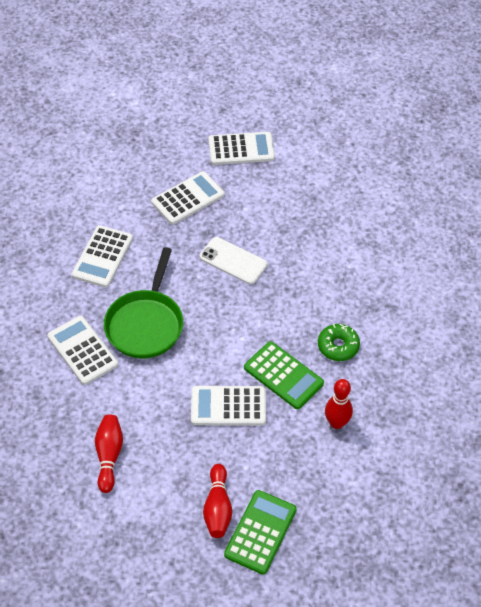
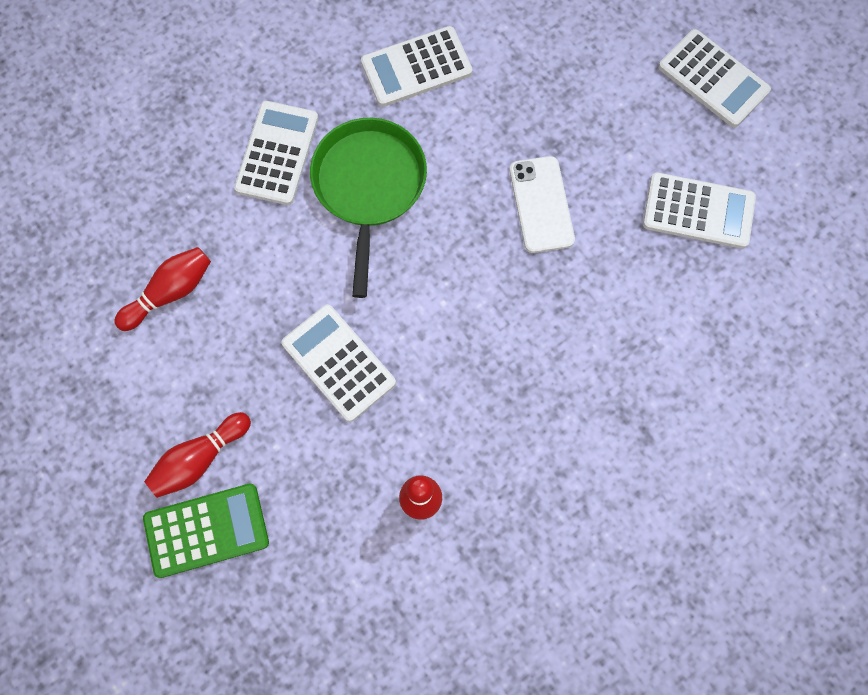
camera: 50 degrees right, 20 degrees up
(145, 324) = (369, 186): green pan -> green pan turned 120 degrees clockwise
(188, 198) = (582, 84): white calculator -> white calculator (698, 211)
(283, 375) = (433, 389): green calculator -> none
(338, 346) = (530, 418): green donut -> none

